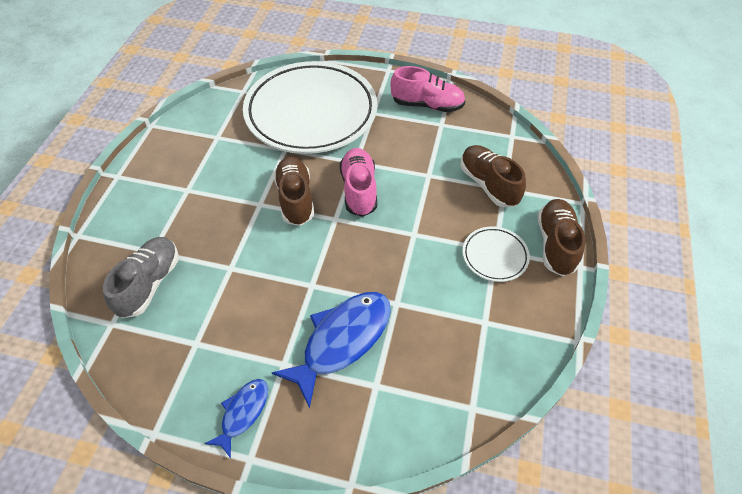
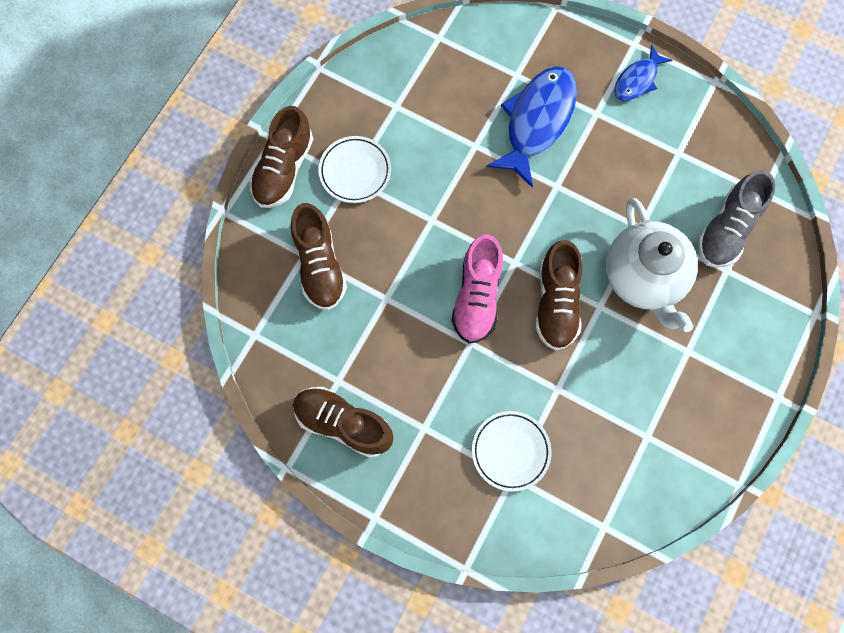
camera: 165 degrees left, 20 degrees up
(225, 230) = (643, 278): none -> white teapot
(311, 113) = (510, 451): white plate -> white plate, size x0.41
(342, 340) = (537, 121): blue fish -> blue fish turned 150 degrees clockwise
(427, 105) = (343, 423): pink shoe -> brown shoe

